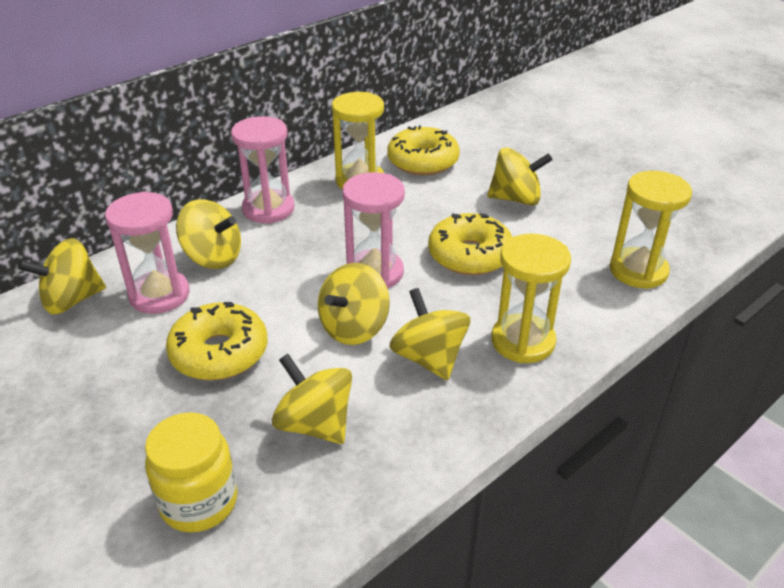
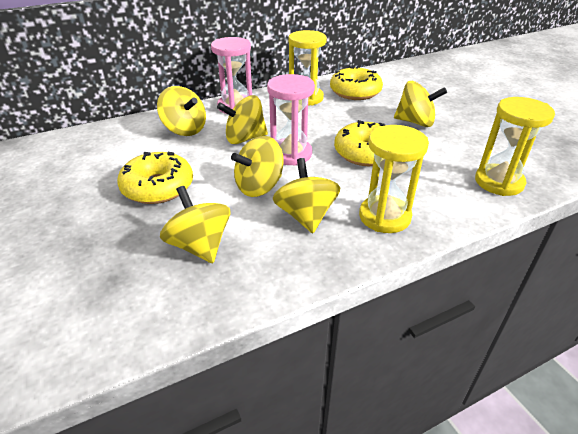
camera: 15 degrees right, 0 degrees up
(72, 300) = (83, 141): yellow spinning top -> yellow spinning top (245, 138)
(159, 295) = (138, 146): pink hourglass -> none
(199, 502) = (90, 283): yellow jar -> none

